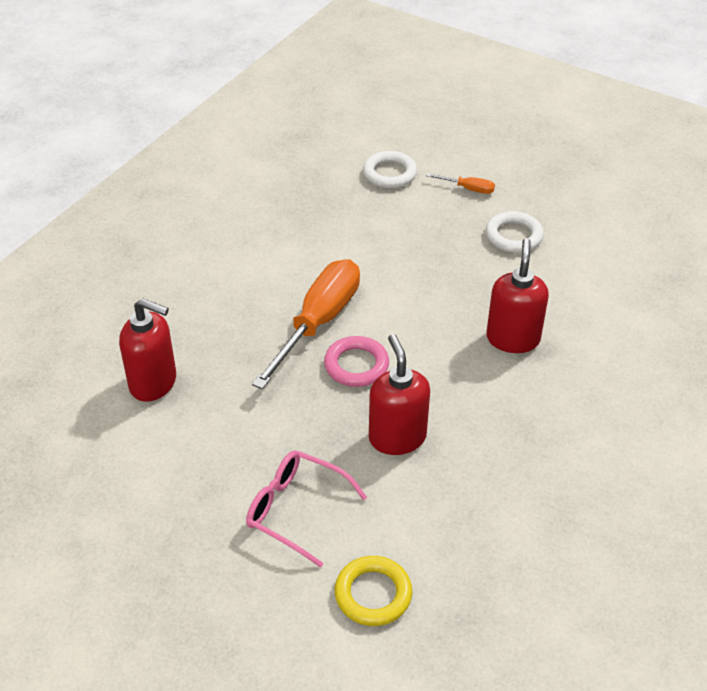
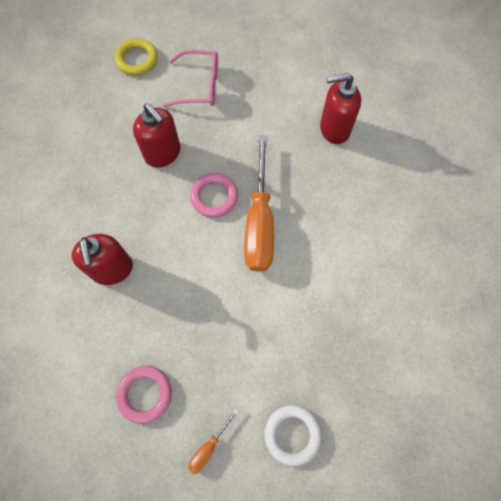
camera: 155 degrees right, 25 degrees up
(468, 189) = (209, 447): orange screwdriver -> orange screwdriver turned 45 degrees counterclockwise
(513, 236) = (145, 394): white ring -> pink ring

